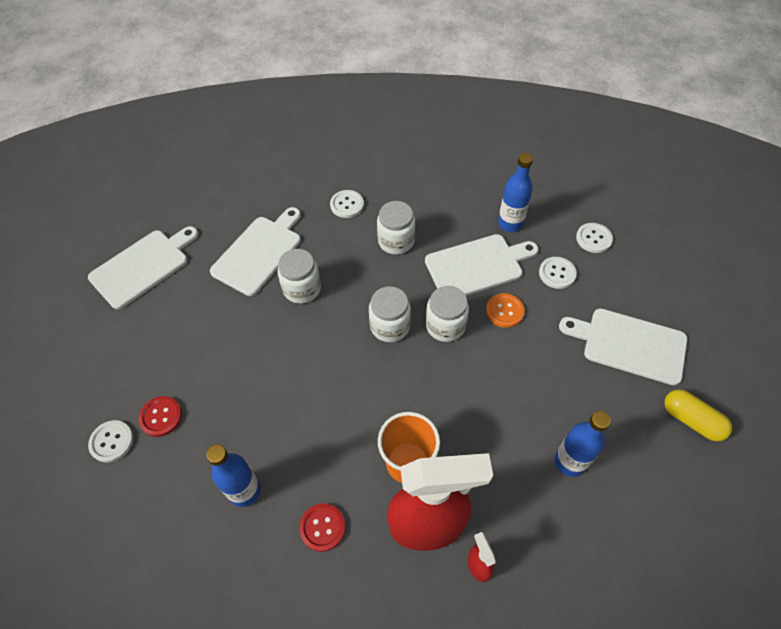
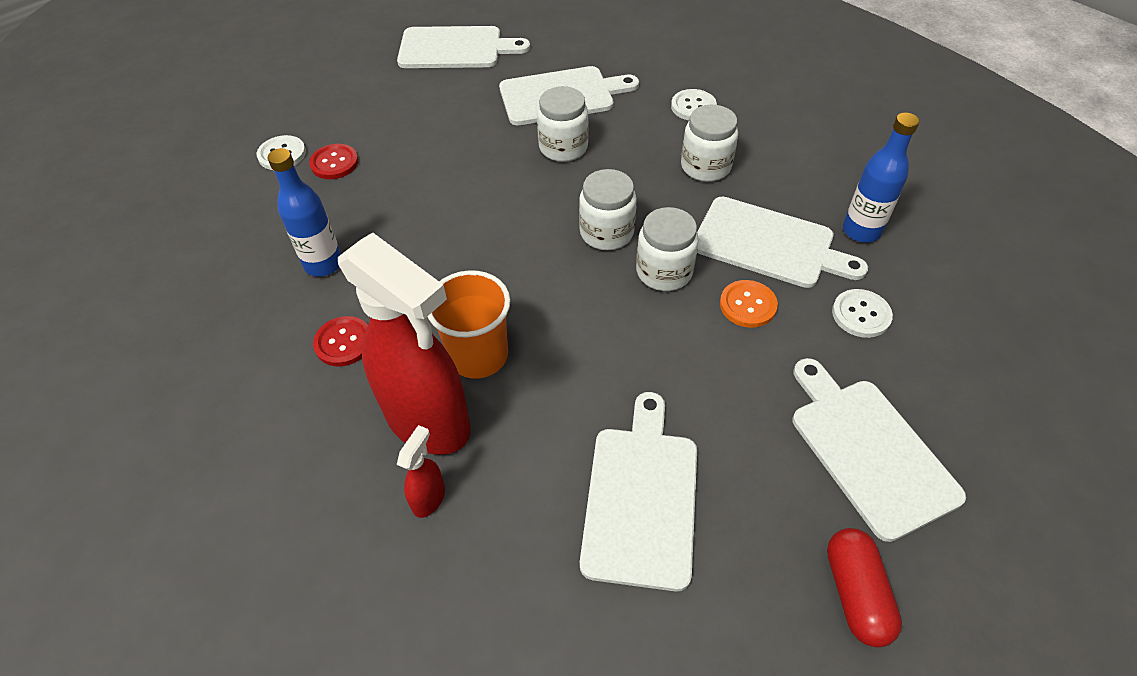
camera: 45 degrees right, 5 degrees down
(569, 462) = (641, 497): blue bottle -> white cutting board
(593, 238) = (958, 314): white button -> none
(691, 420) = (855, 593): yellow capsule -> red capsule

